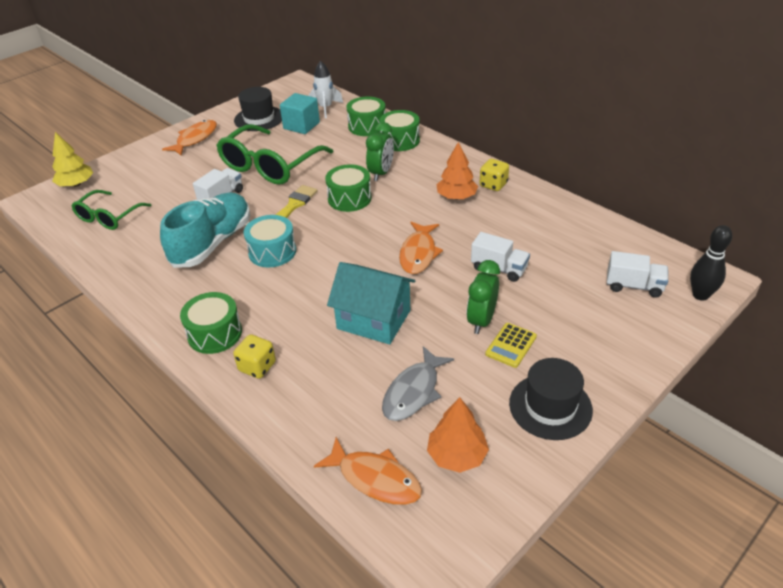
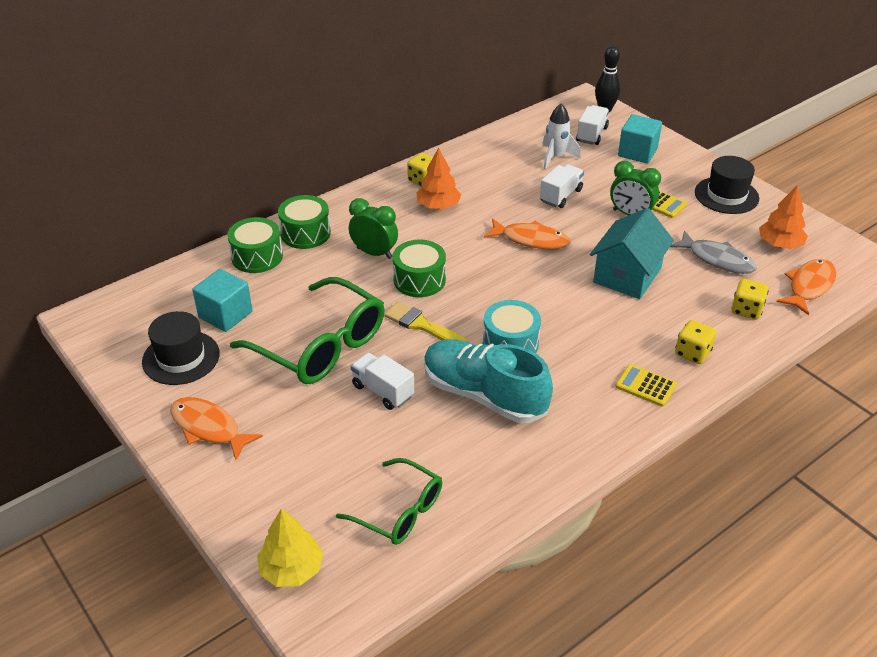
camera: 85 degrees left, 0 degrees up
(215, 333) = (645, 386): green drum -> yellow calculator
(325, 108) = (187, 291): white rocket -> white rocket (555, 158)
(325, 413) = (746, 310): none -> yellow dice
(613, 325) = (637, 152): none -> turquoise cube

